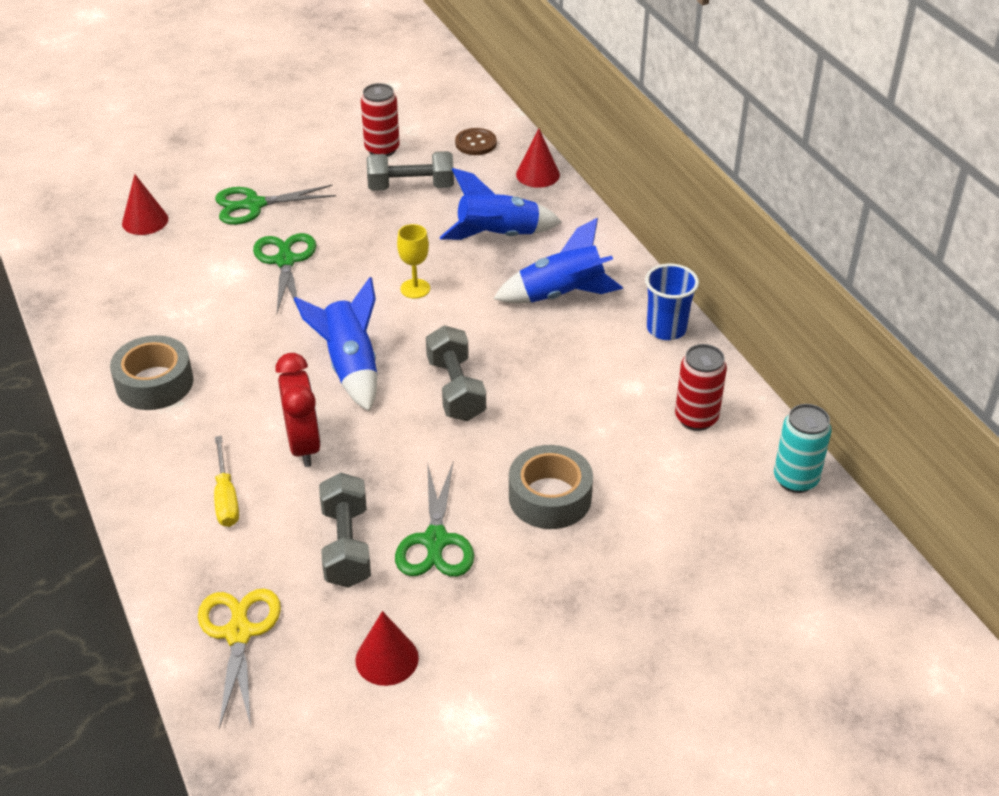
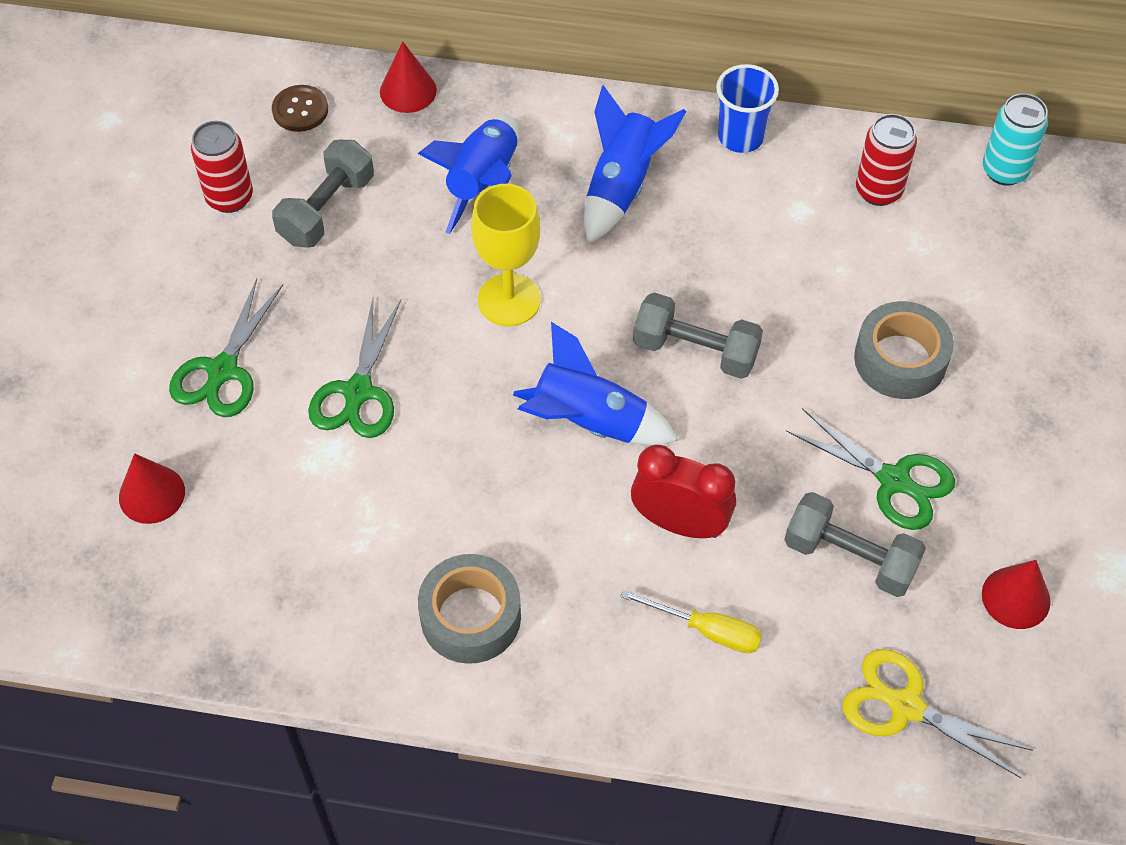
camera: 55 degrees left, 15 degrees up
(285, 261) = (358, 391): green scissors -> green scissors turned 105 degrees counterclockwise
(415, 289) = (509, 300): yellow goblet -> yellow goblet, size x1.66

